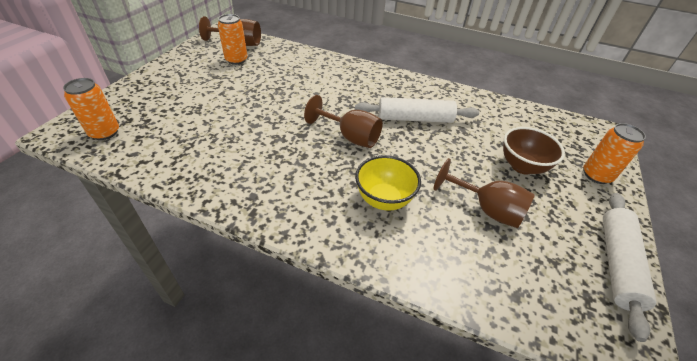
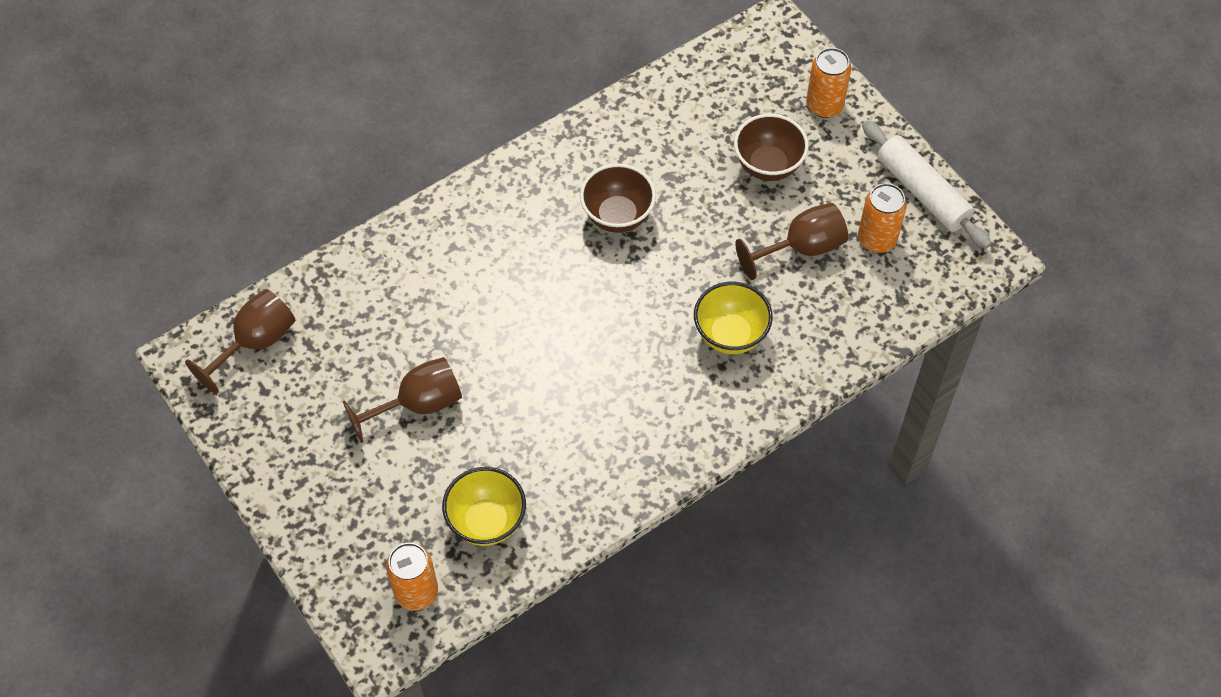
camera: 55 degrees left, 15 degrees up
(168, 142) = (486, 521): none -> yellow bowl
(236, 60) = (313, 368): orange can -> orange can (877, 239)
(350, 137) = (606, 310): brown goblet -> brown goblet (418, 404)
(414, 119) = (617, 216): white rolling pin -> brown bowl

